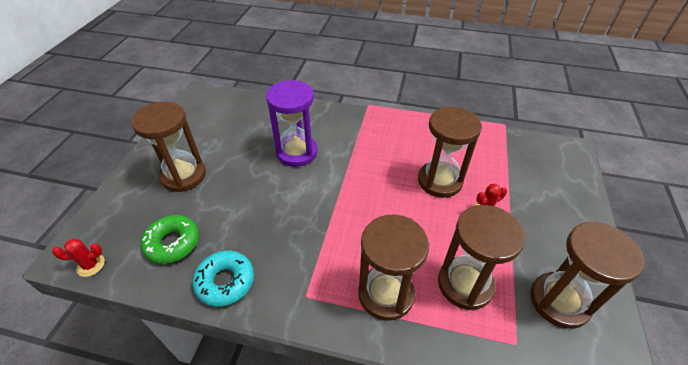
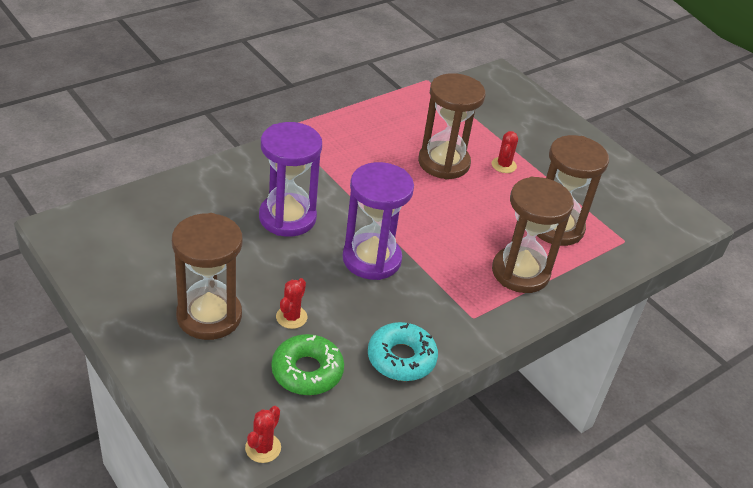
camera: 55 degrees left, 5 degrees down
(214, 206) = (291, 317): none -> red cactus
(303, 207) = (371, 259): none -> purple hourglass
(559, 301) = (616, 197): brown hourglass -> none

